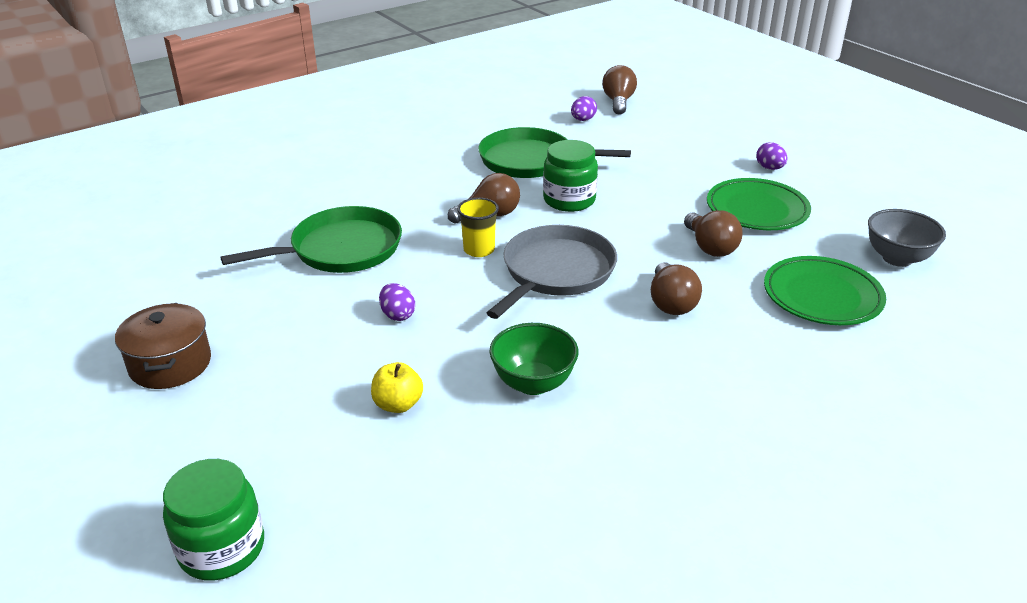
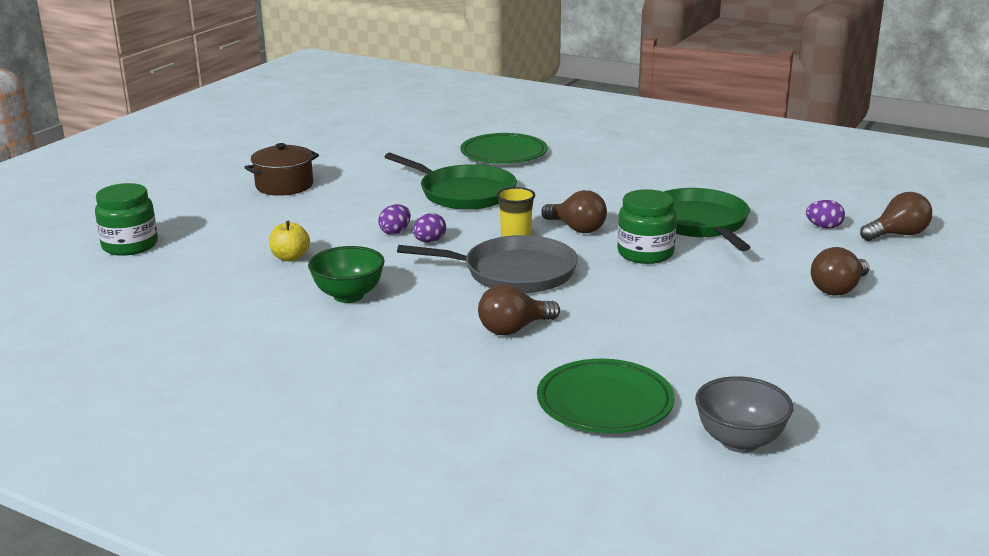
camera: 65 degrees right, 10 degrees down
(710, 247) = (636, 332): brown light bulb -> brown light bulb (838, 289)
(757, 210) = (748, 345): green plate -> green plate (503, 154)
(769, 168) = (861, 339): purple egg -> purple egg (429, 241)

